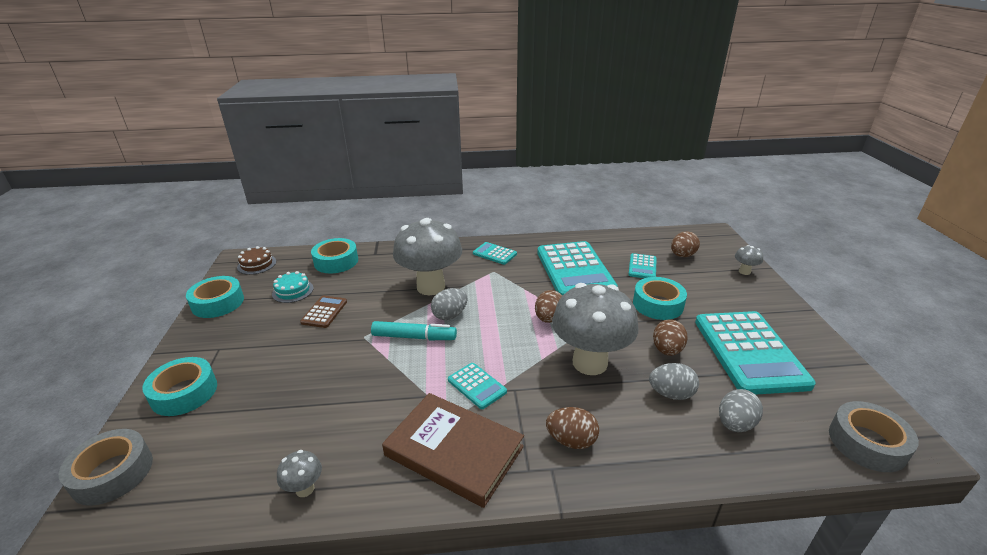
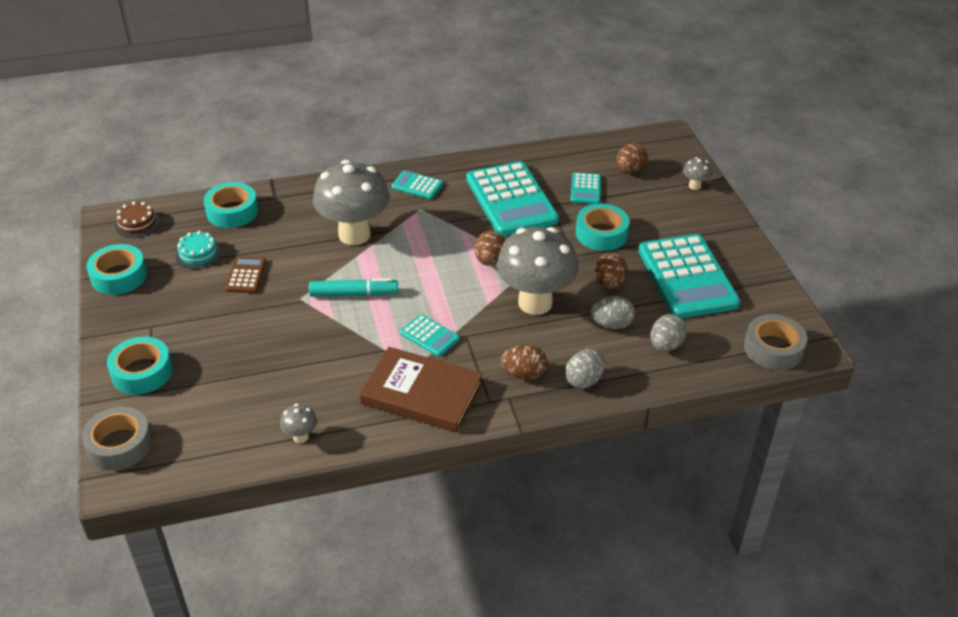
camera: 10 degrees left, 10 degrees up
(450, 315) = (384, 266): grey egg -> grey egg (584, 380)

